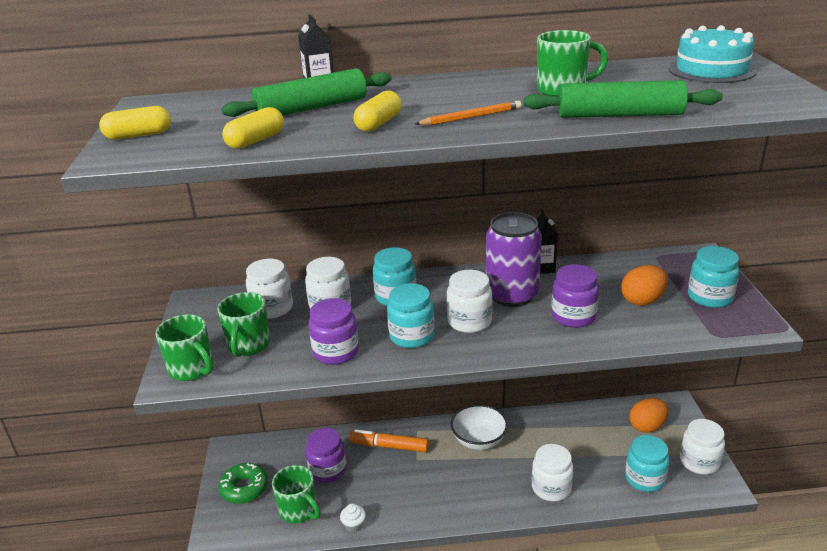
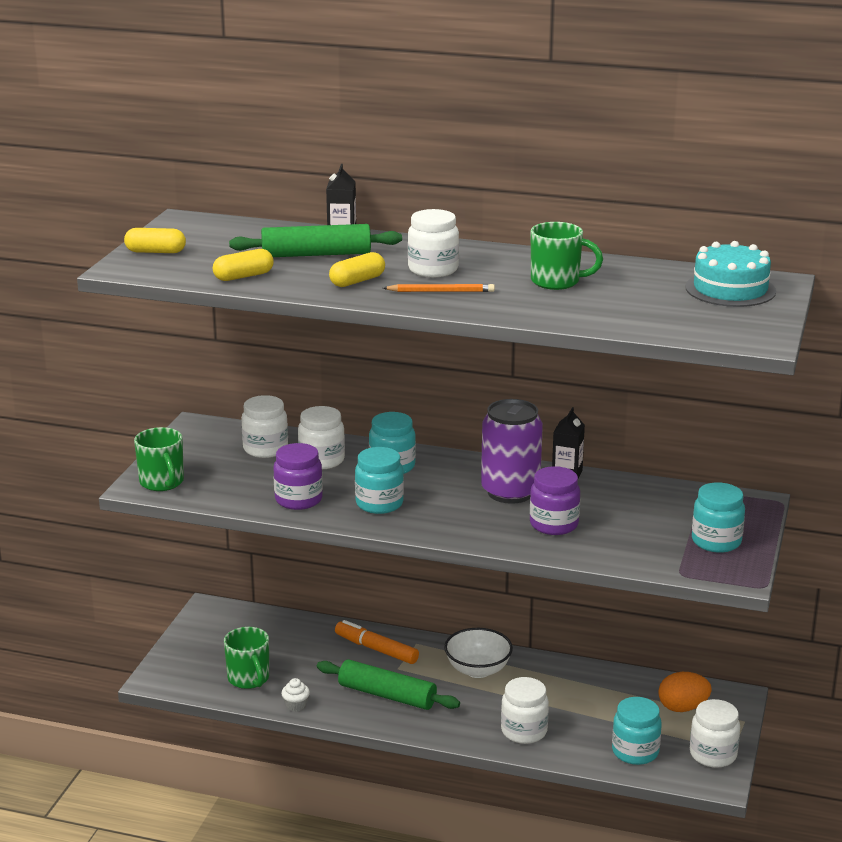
camera: 20 degrees right, 5 degrees down
(244, 488) = (205, 646): green donut -> none
(248, 345) = (223, 475): green mug -> none
(328, 470) = (298, 653): purple jar -> none
(469, 322) = (446, 504): white jar -> white jar (433, 270)
(619, 115) = (571, 316): green rolling pin -> green rolling pin (387, 695)
(642, 300) = (640, 528): orange egg -> none

